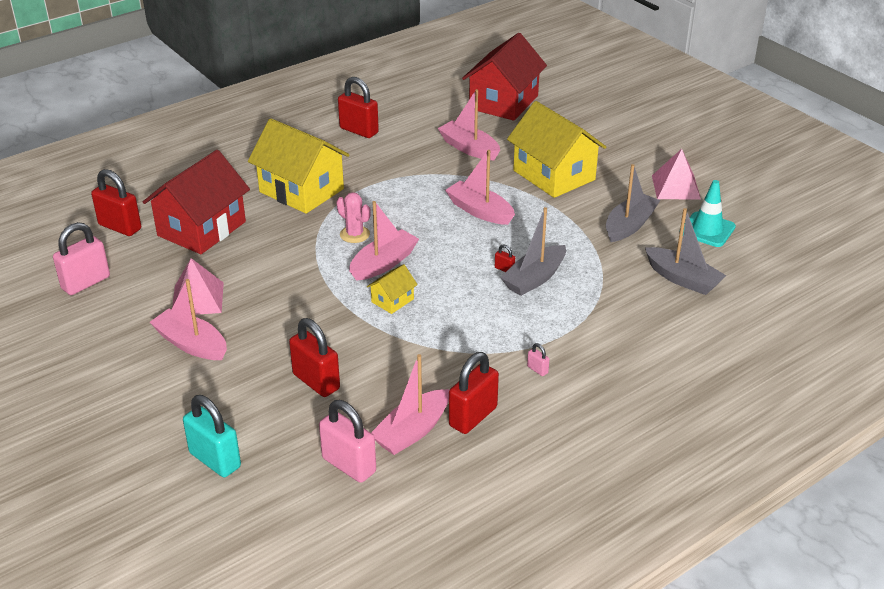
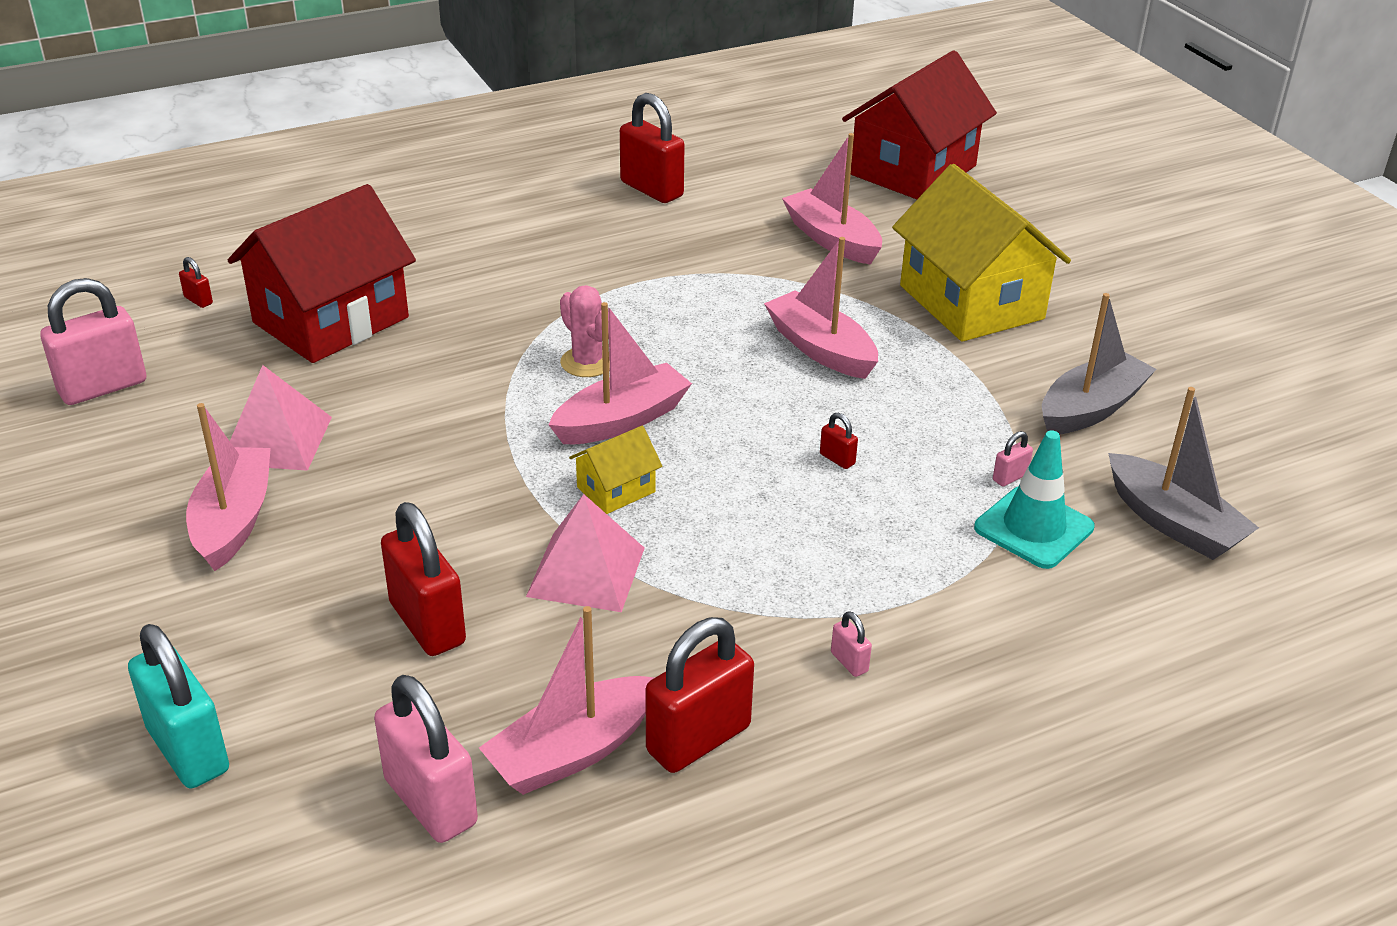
camera: 10 degrees right, 0 degrees up
(120, 227) = (198, 300): red padlock -> red padlock, size x0.43
(191, 344) = (234, 520): pink boat -> pink boat turned 45 degrees clockwise
(301, 190) = (521, 276): yellow house -> none
(534, 278) = (888, 484): grey boat -> none
(596, 267) = (1010, 477): none -> pink padlock
(676, 187) = (1193, 350): pink pyramid -> pink pyramid (586, 572)
(707, 230) = (1238, 435): turquoise traffic cone -> turquoise traffic cone (1033, 528)

